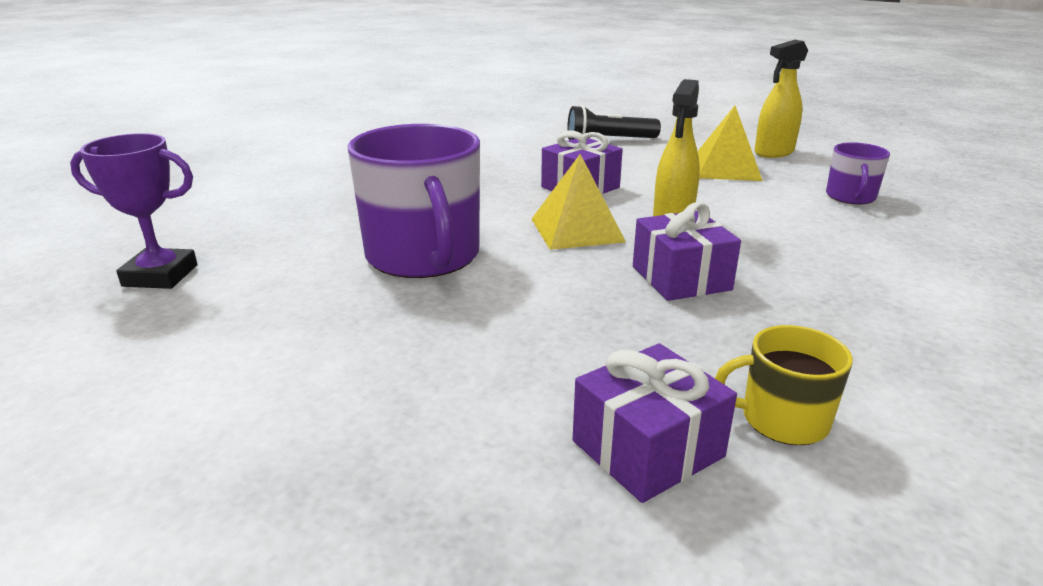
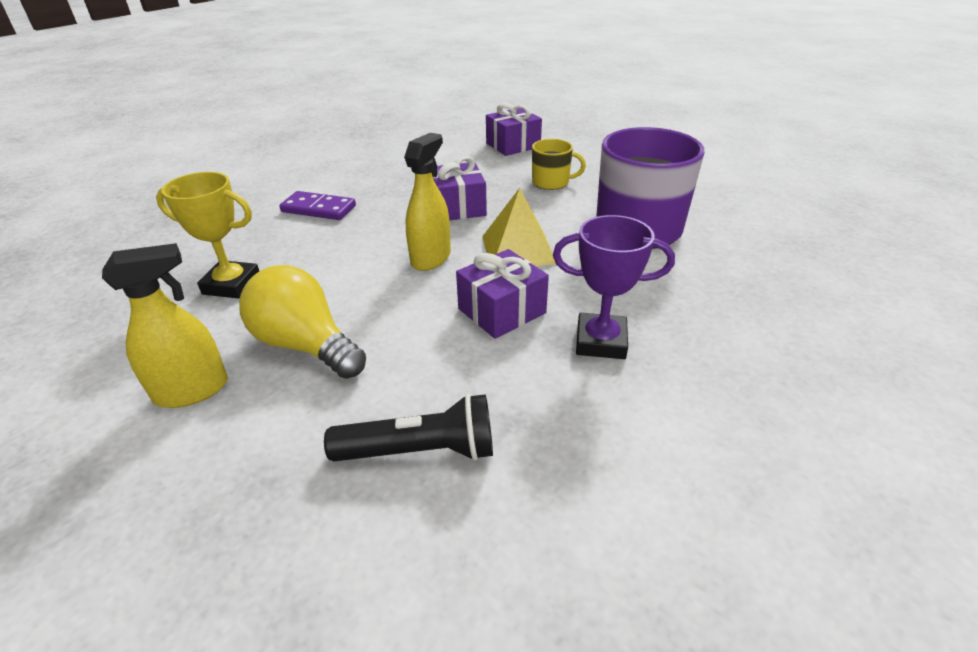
camera: 175 degrees left, 10 degrees up
(160, 275) = (812, 217): purple trophy -> purple trophy (601, 341)
(725, 169) = (306, 345): yellow pyramid -> yellow light bulb
(782, 419) = (456, 151): yellow mug -> yellow mug (551, 182)
(850, 197) = (232, 285): purple mug -> yellow trophy
(887, 270) = (318, 209): none -> purple domino

